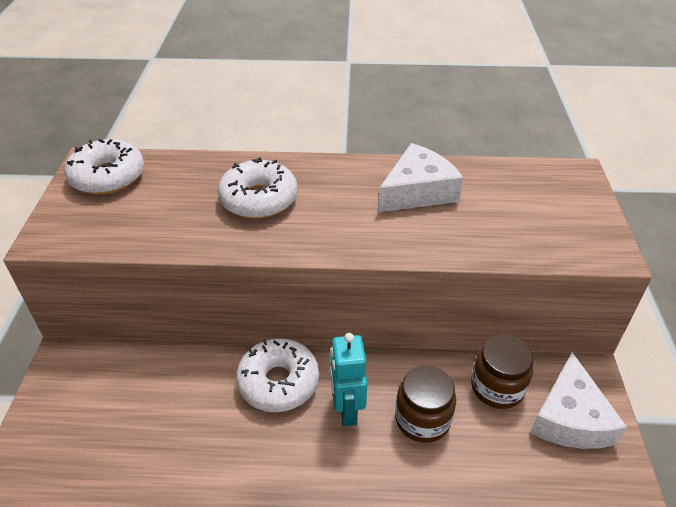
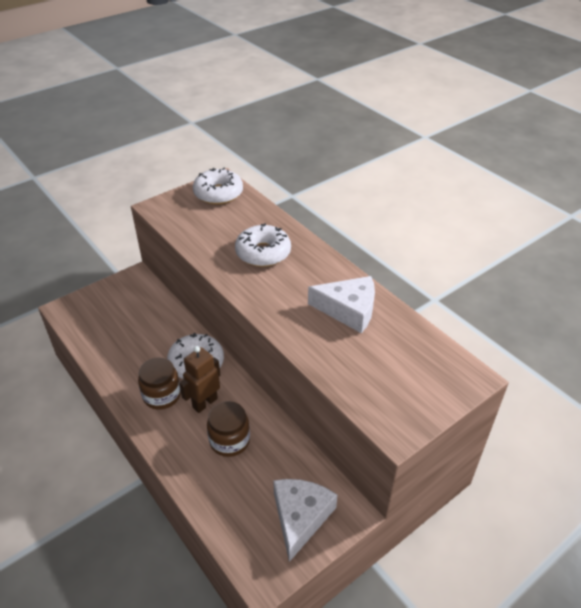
camera: 50 degrees right, 0 degrees up
(347, 410) = (205, 403): turquoise robot -> brown robot
(497, 387) = (288, 465): brown jar -> brown jar (162, 395)
(570, 418) = (300, 517): white cheese -> white cheese turned 135 degrees clockwise

